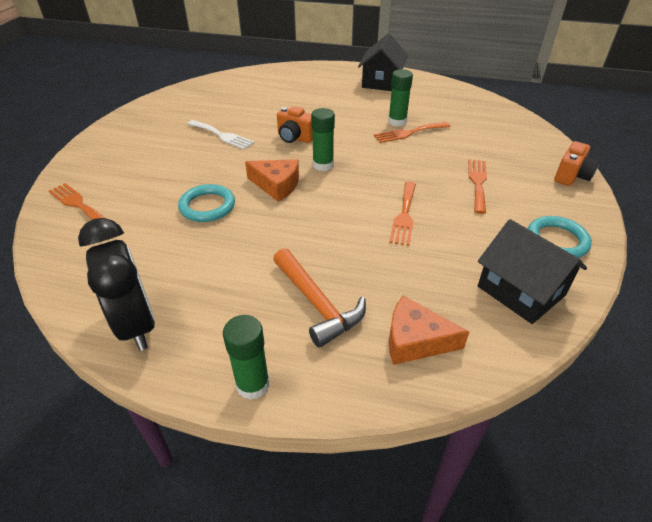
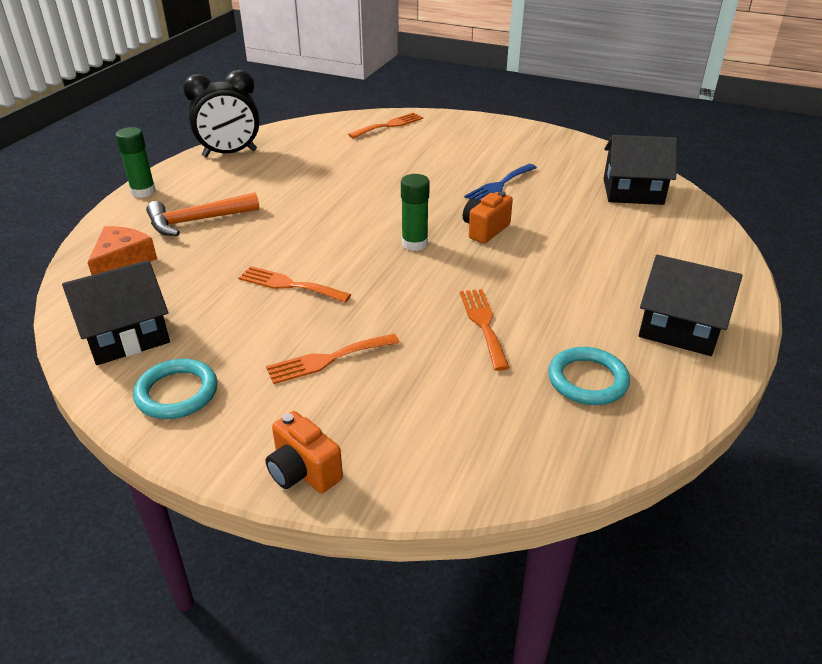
camera: 100 degrees right, 5 degrees down
(207, 206) = (361, 177): turquoise ring -> turquoise ring (587, 380)
(222, 135) = (499, 185): white fork -> blue fork
(230, 89) = (633, 191): none -> black house
(276, 185) = (382, 212): orange cheese -> none
(397, 122) = (521, 319): green glue stick -> none
(478, 183) = (328, 359): orange fork -> orange fork turned 135 degrees clockwise

